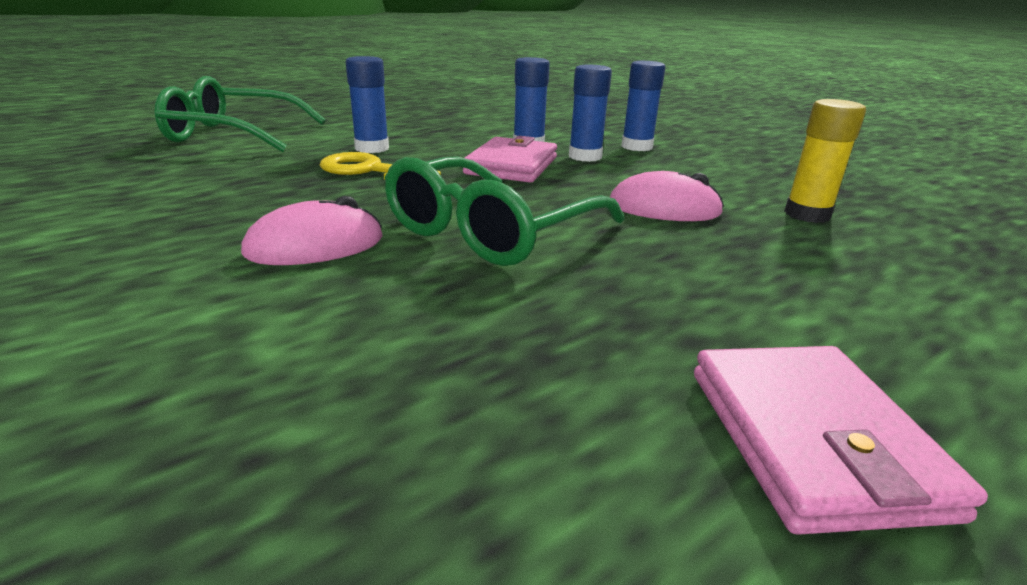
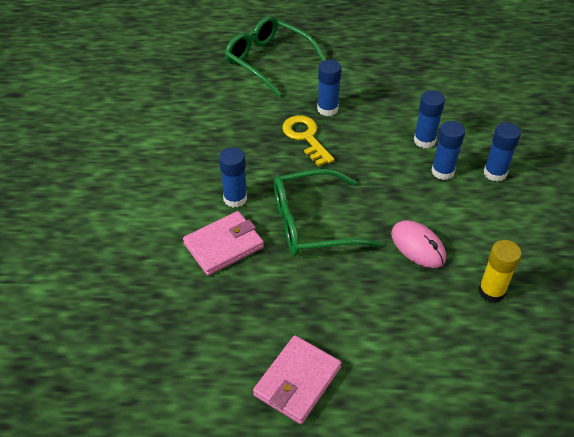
camera: 40 degrees right, 20 degrees up
(315, 246) = (235, 198): pink mouse -> blue glue stick
(512, 166) = (386, 164): pink wallet -> pink wallet (224, 246)

